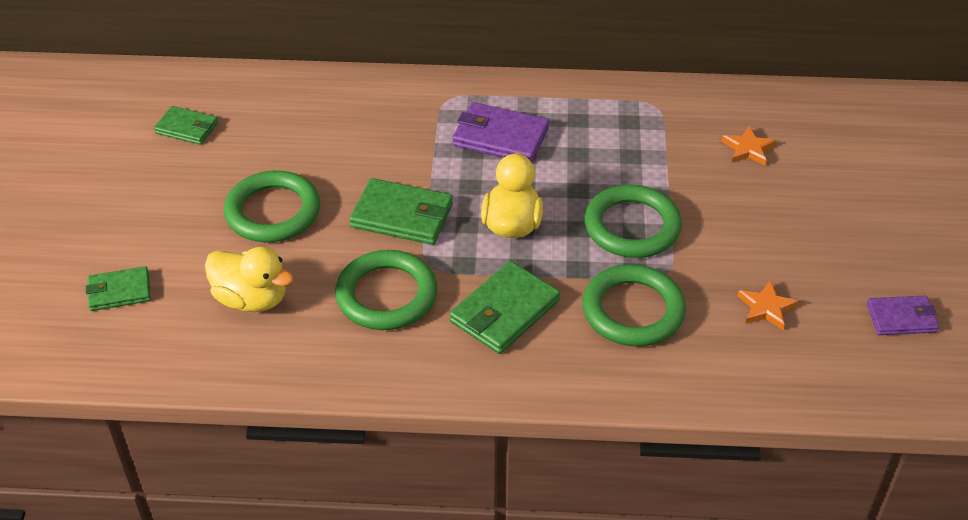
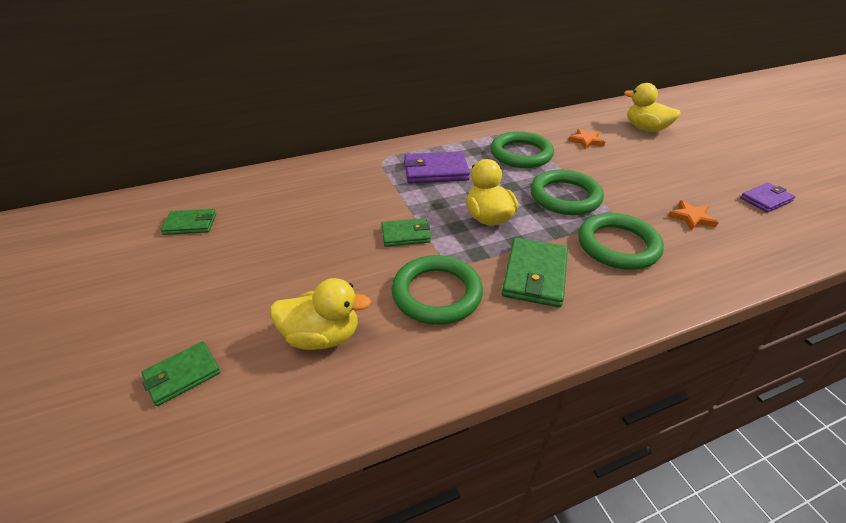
camera: 25 degrees left, 5 degrees down
(273, 212) = (299, 262): green ring -> green ring (521, 154)
(402, 216) = (406, 235): green wallet -> green wallet, size x0.63
(862, 154) = (645, 129): none -> yellow duck

